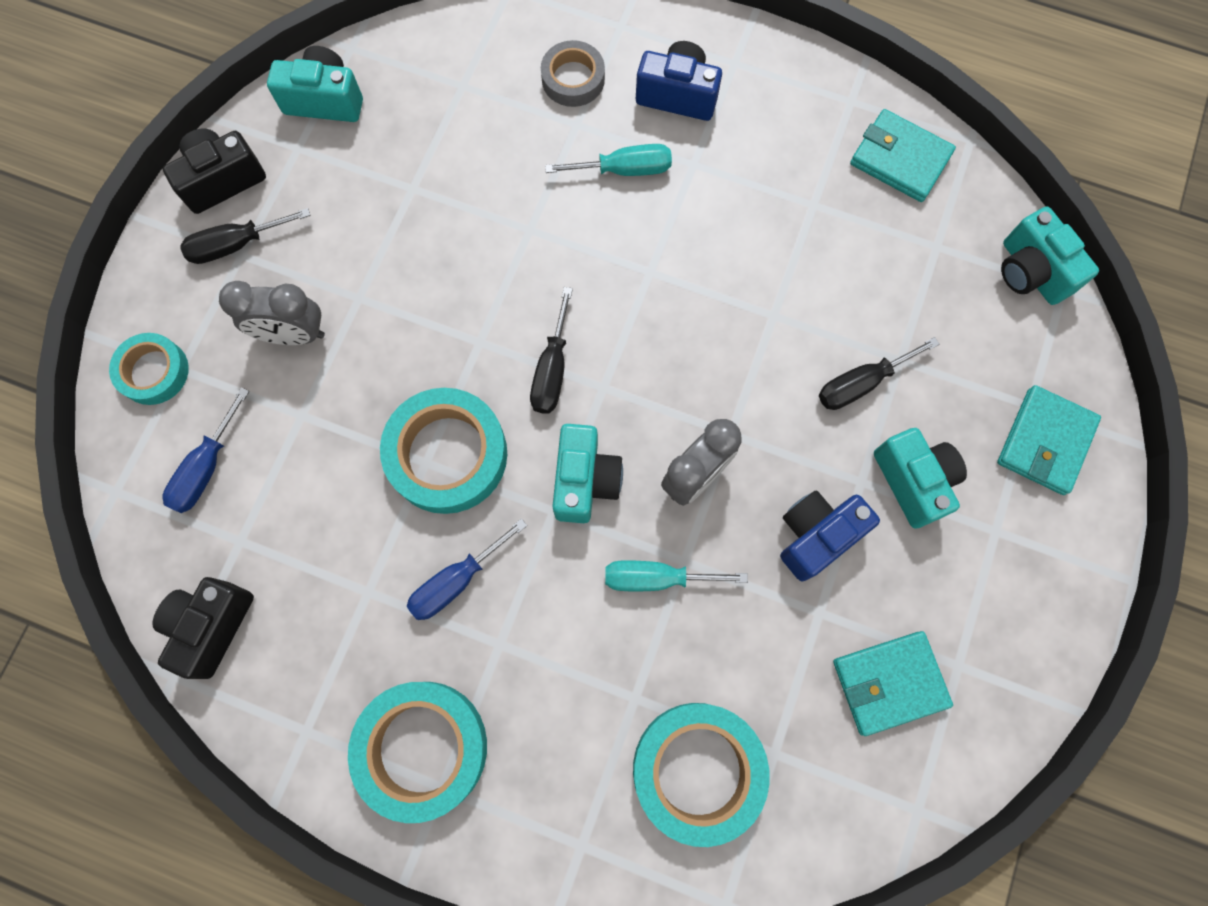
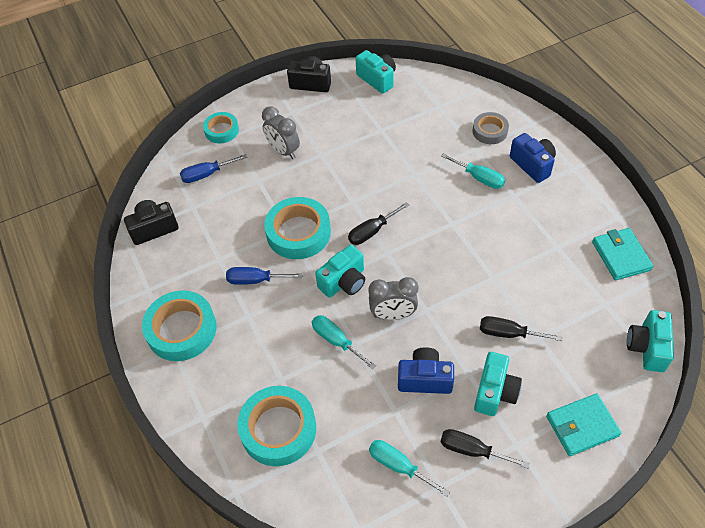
camera: 45 degrees right, 20 degrees down
(236, 245) = (294, 107): black screwdriver -> black screwdriver (472, 450)
(889, 683) = (399, 466): turquoise wallet -> turquoise screwdriver

